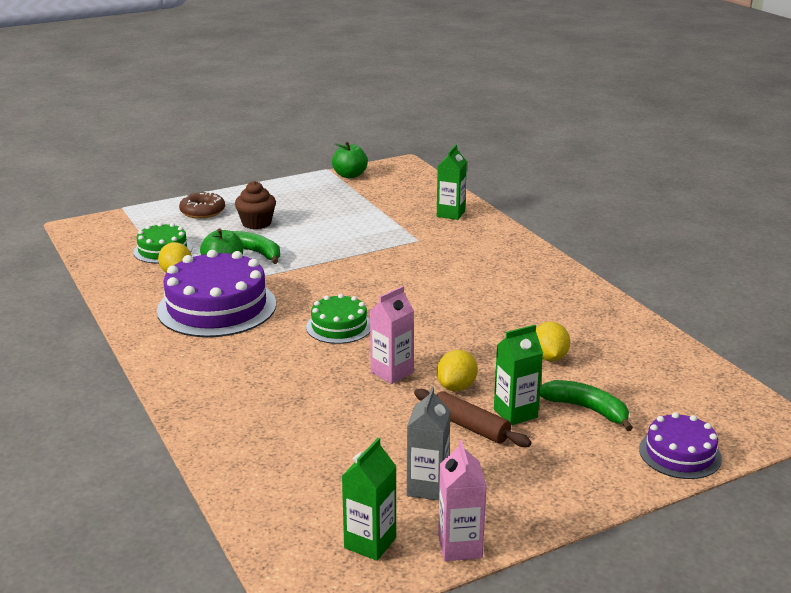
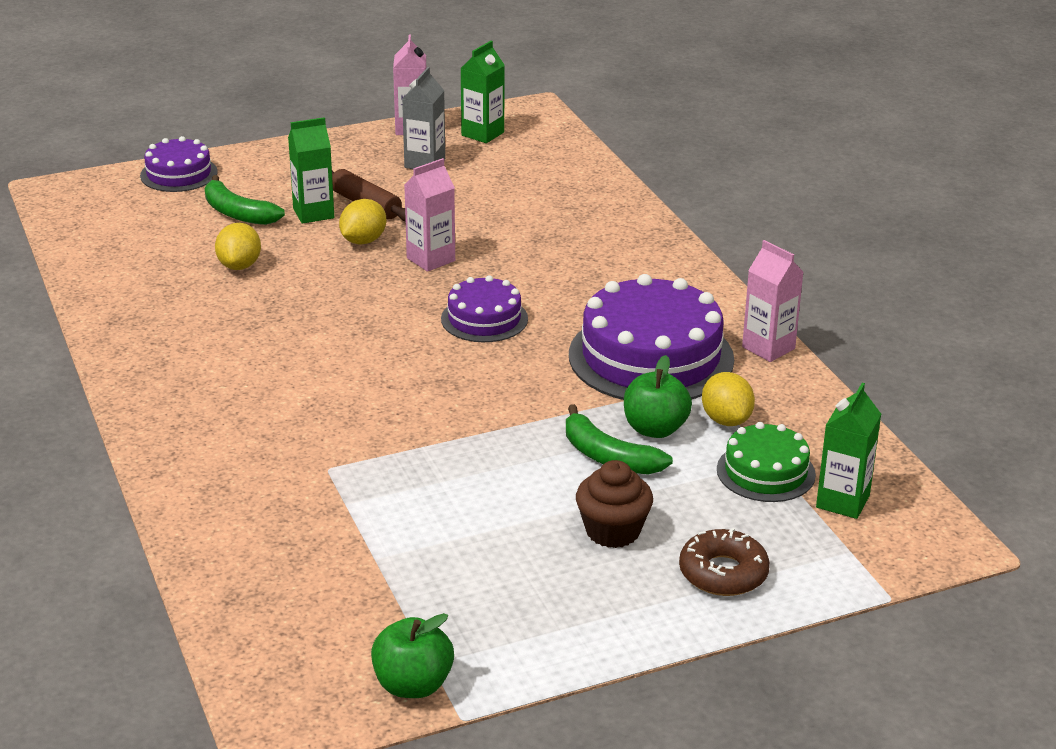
camera: 175 degrees left, 5 degrees up
(128, 317) = (768, 348): none -> pink carton
(339, 326) = (484, 319): green cake -> purple cake
(450, 214) = (242, 533): green carton -> green carton (842, 501)

